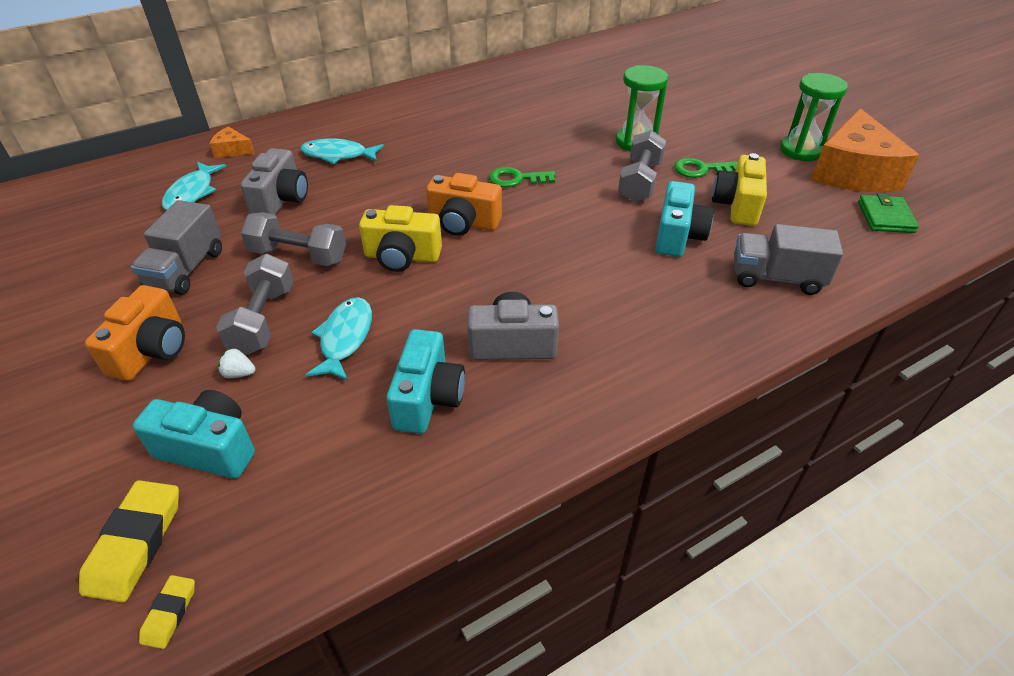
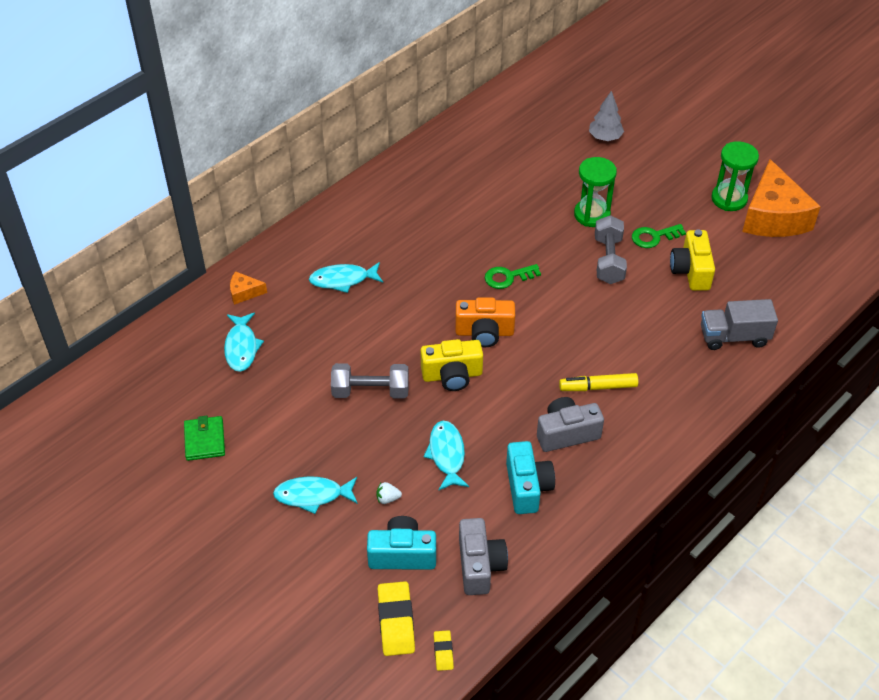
camera: 15 degrees left, 5 degrees up
(152, 350) = (313, 495): orange camera -> turquoise fish
(186, 269) = (289, 422): grey truck -> none
(263, 320) = (378, 453): grey dumbbell -> none
(281, 200) = (323, 339): grey camera -> grey camera (479, 565)
(576, 300) = (598, 387): none -> yellow marker
(674, 87) = (605, 137): none -> grey tree
(678, 236) = (654, 312): turquoise camera -> none
(885, 217) = (803, 261): green wallet -> green wallet (205, 440)

